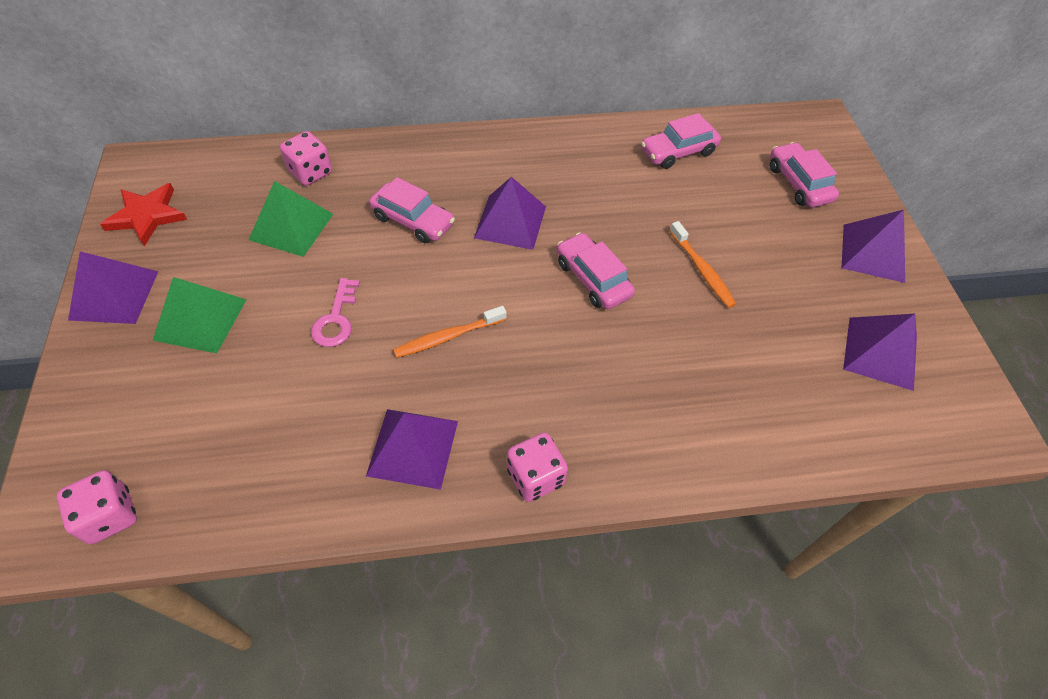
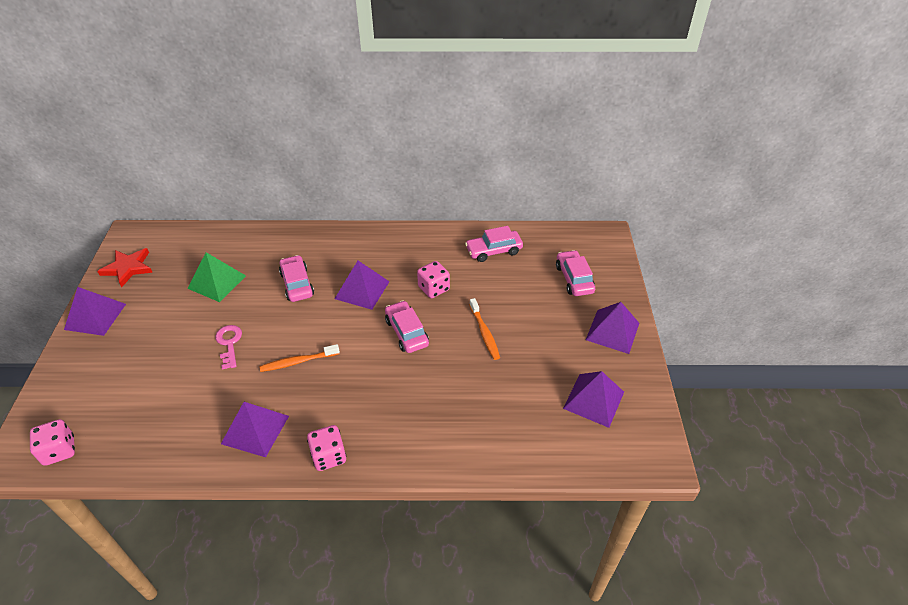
camera: 10 degrees right, 10 degrees down
(200, 319) = (144, 336): green pyramid -> none
(310, 172) = (239, 247): pink dice -> pink dice (434, 288)
(336, 319) = (229, 344): pink key -> pink key turned 150 degrees clockwise
(413, 220) = (297, 284): pink car -> pink car turned 150 degrees counterclockwise

